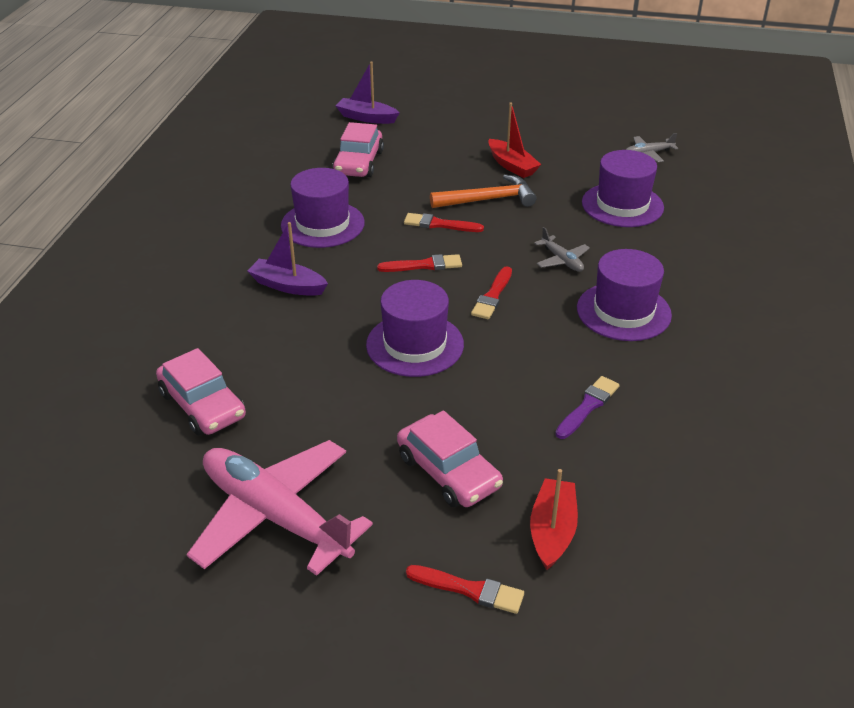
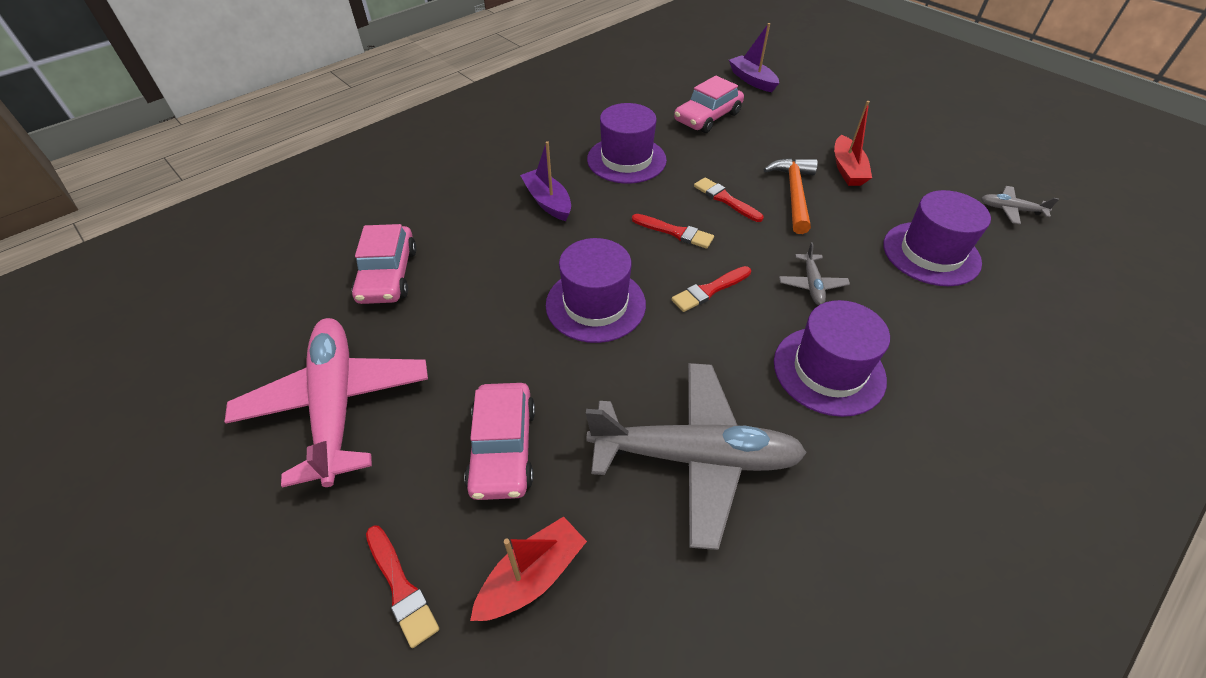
camera: 35 degrees right, 10 degrees up
(488, 199) = (793, 194): orange hammer -> orange hammer turned 105 degrees counterclockwise
(588, 406) = (695, 457): purple brush -> grey plane

